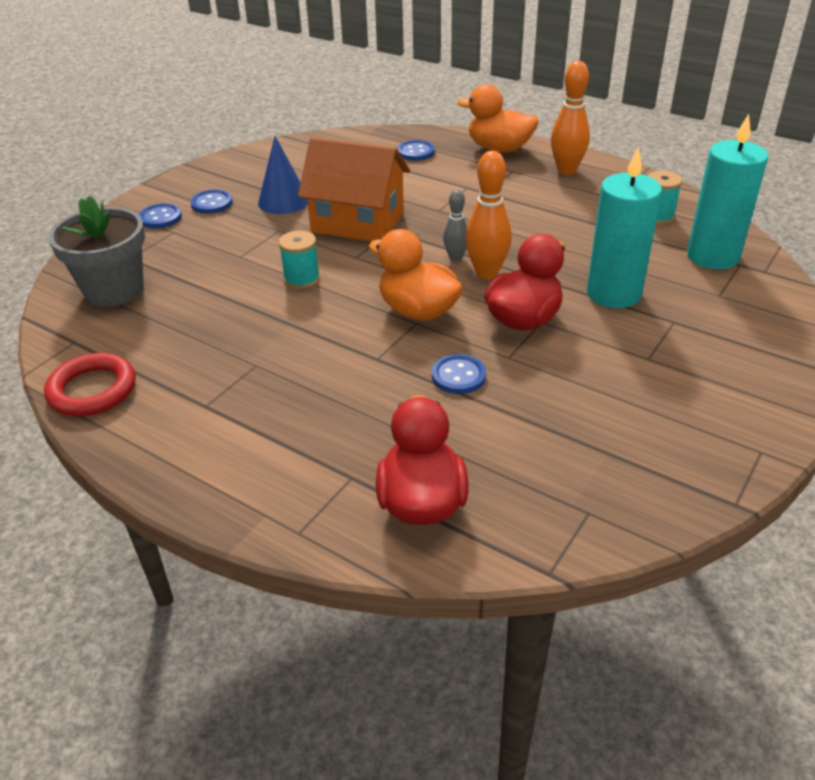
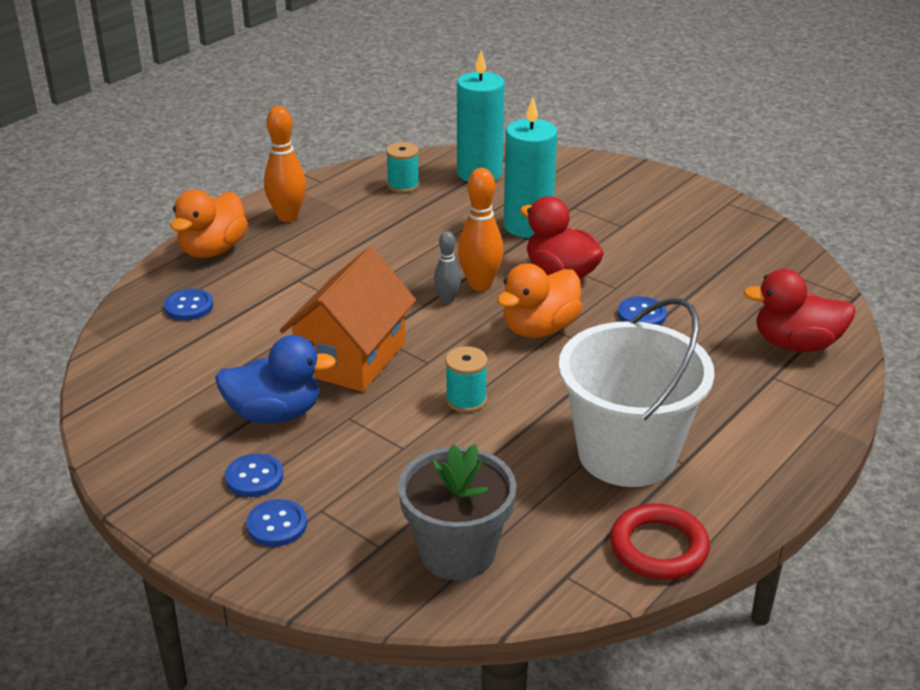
camera: 85 degrees left, 5 degrees down
(222, 370) = (627, 453): none -> white bucket
(283, 201) = (275, 413): blue cone -> blue duck

